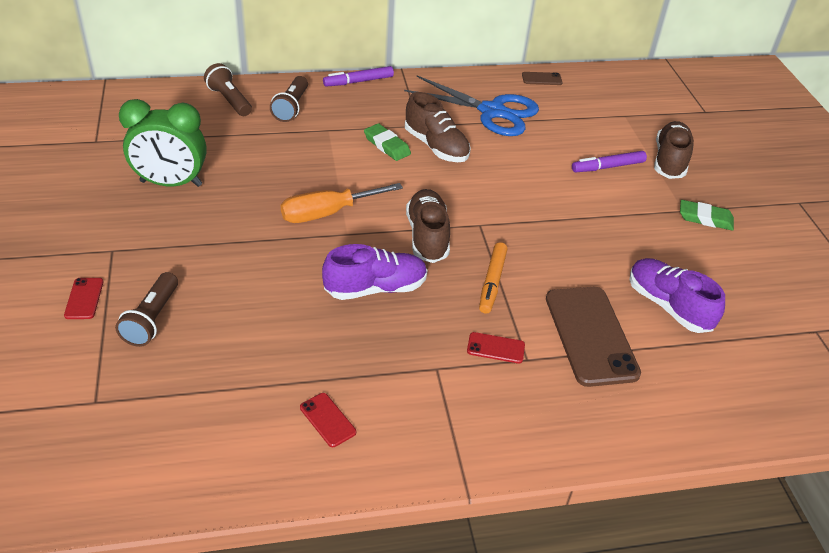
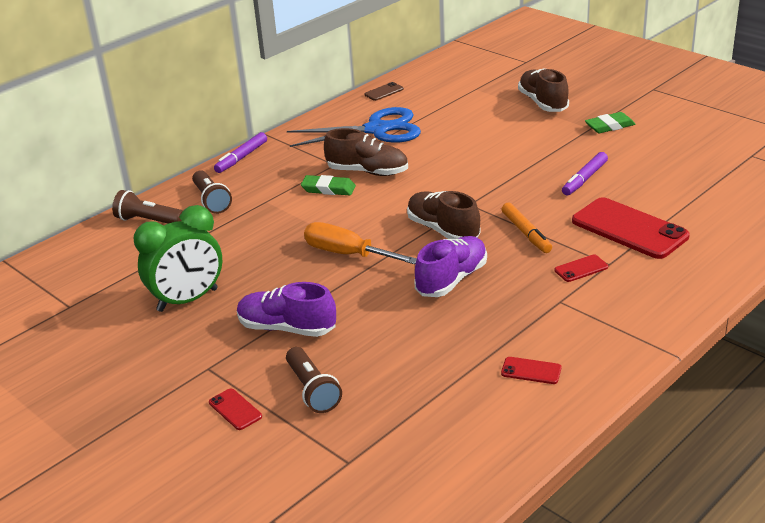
camera: 30 degrees left, 10 degrees down
(327, 213) = (347, 254): orange screwdriver -> orange screwdriver turned 90 degrees clockwise
(590, 335) = (629, 229): brown phone -> red phone
(607, 167) = (507, 126): purple marker -> purple marker (584, 179)
(668, 306) = (653, 187): purple shoe -> purple shoe (287, 328)

